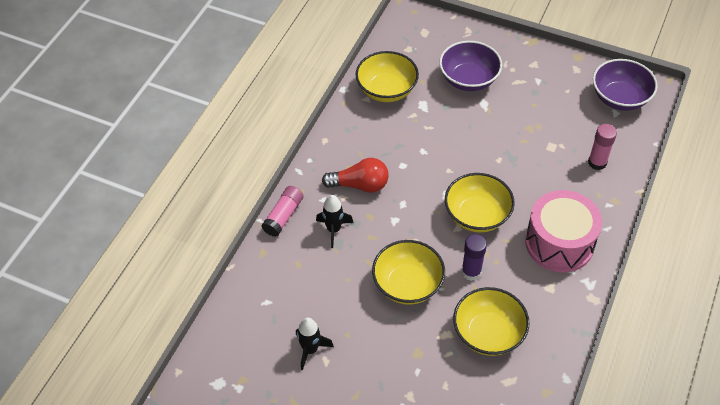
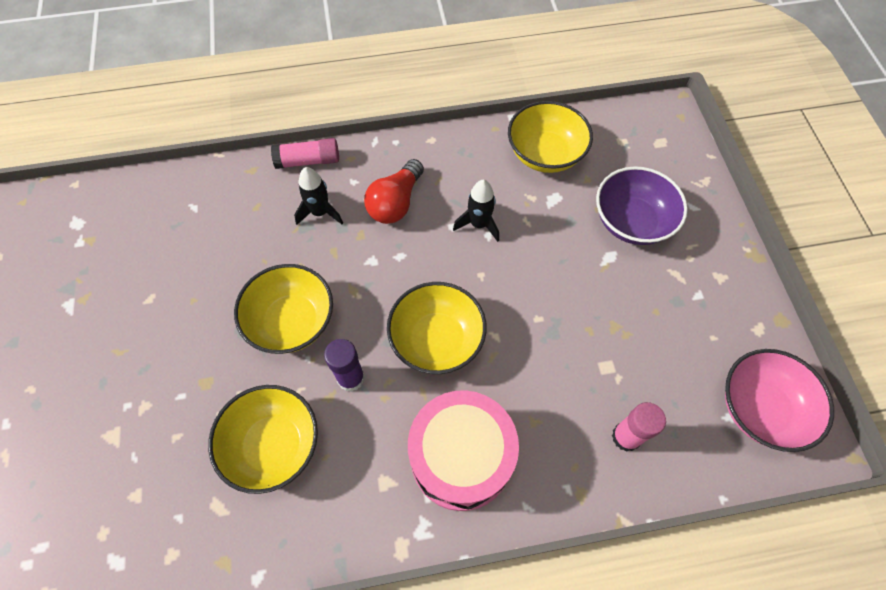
camera: 55 degrees right, 10 degrees up
(310, 349) = (155, 277): black rocket -> black rocket (479, 224)
(360, 185) = (395, 203): red light bulb -> red light bulb turned 60 degrees clockwise
(620, 98) = (760, 409): purple bowl -> pink bowl

